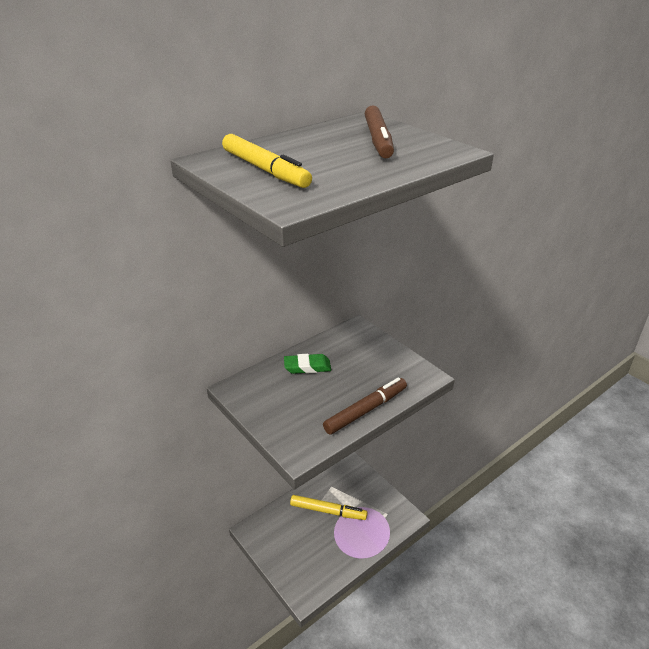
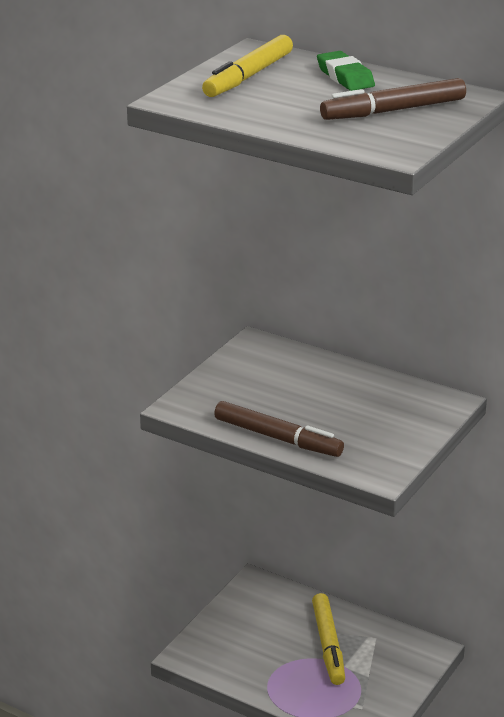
camera: 70 degrees right, 5 degrees down
(307, 367) = (331, 380): green eraser -> green eraser (345, 77)

